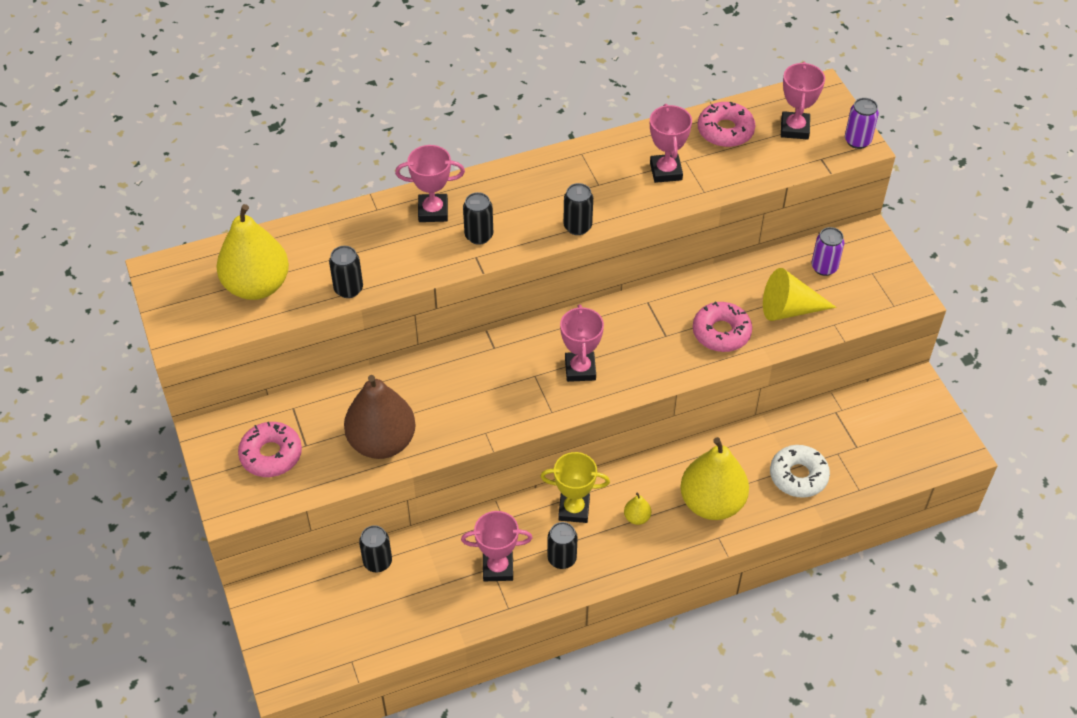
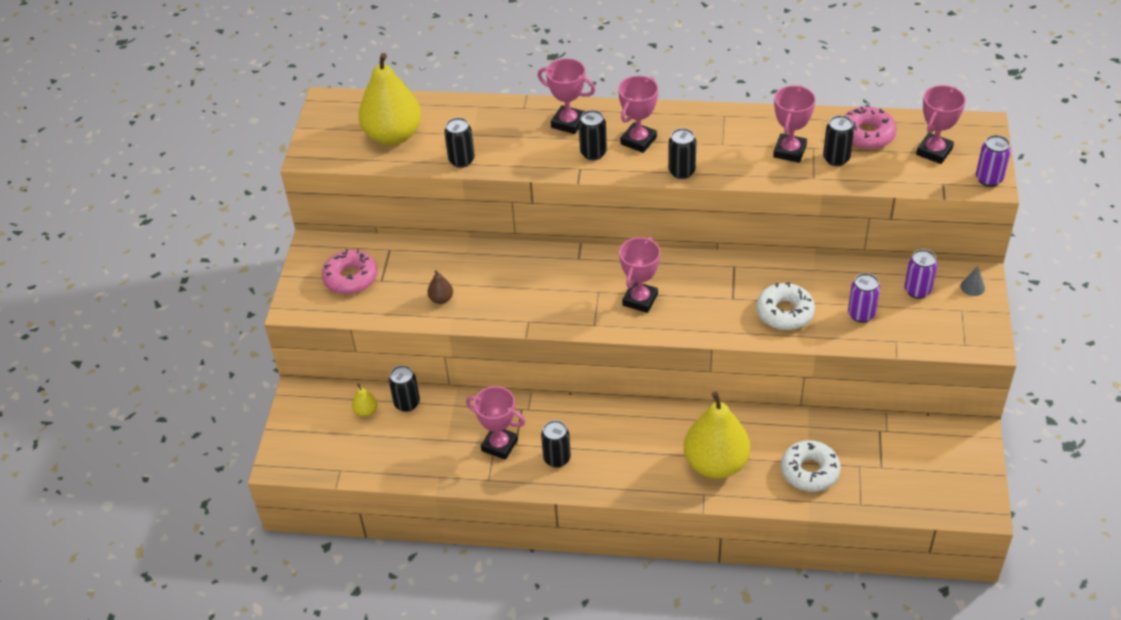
camera: 30 degrees right, 5 degrees down
(382, 442) = (441, 299): brown pear -> brown pear, size x0.40
(515, 207) = (638, 141): none -> pink trophy
(574, 509) = (591, 423): yellow trophy -> none
(637, 517) = (641, 450): yellow pear -> yellow pear (366, 411)
(712, 165) = (836, 159): none -> black can
(721, 332) = (784, 312): pink donut -> white donut
(789, 309) = (861, 314): yellow cone -> purple can
(868, 247) = (972, 287): none -> grey cone

